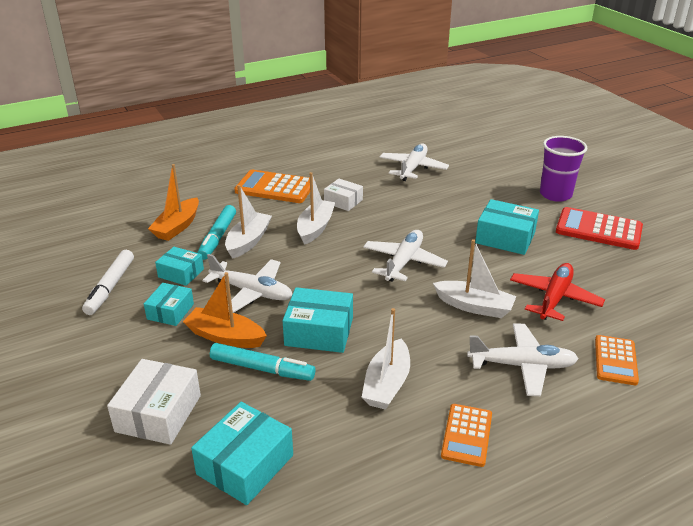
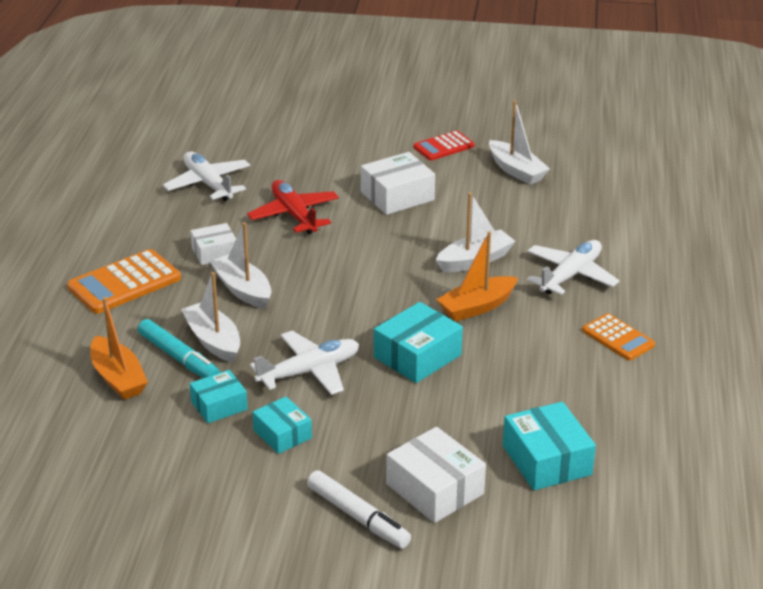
camera: 55 degrees left, 0 degrees up
(110, 287) = (187, 462): white marker -> white marker (358, 517)
(225, 337) = (364, 413): orange boat -> orange boat (477, 307)
(262, 368) = (435, 408): turquoise marker -> none
(387, 384) = (524, 349): white boat -> white boat (516, 171)
(404, 262) = (368, 265): white plane -> none
(505, 238) = (397, 196): turquoise box -> white box
(554, 298) = (508, 218): red plane -> red plane (294, 215)
(555, 194) = (364, 136): purple cup -> none
(598, 229) = (443, 146): red calculator -> red calculator, size x0.63
(615, 360) = (608, 232): orange calculator -> none

